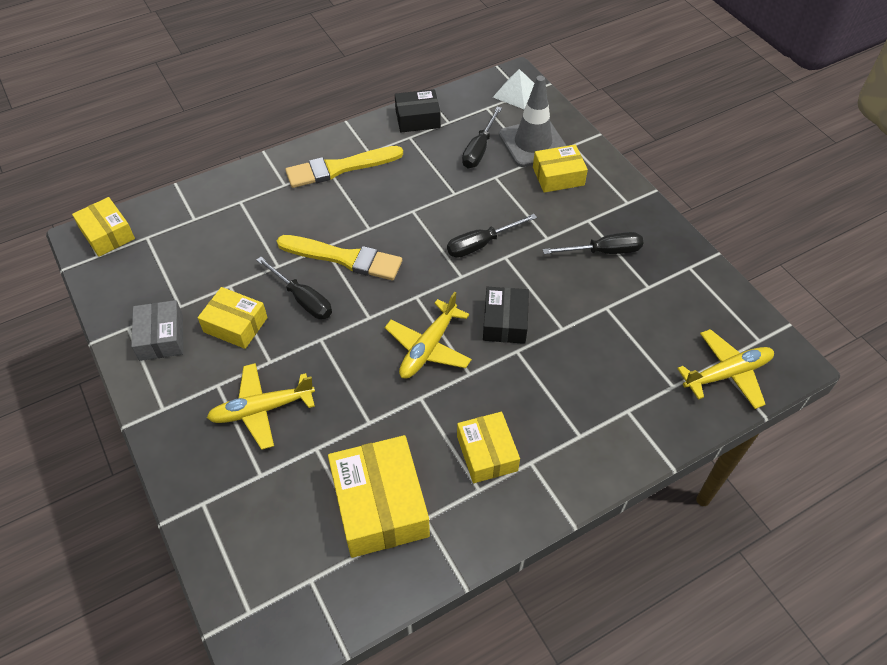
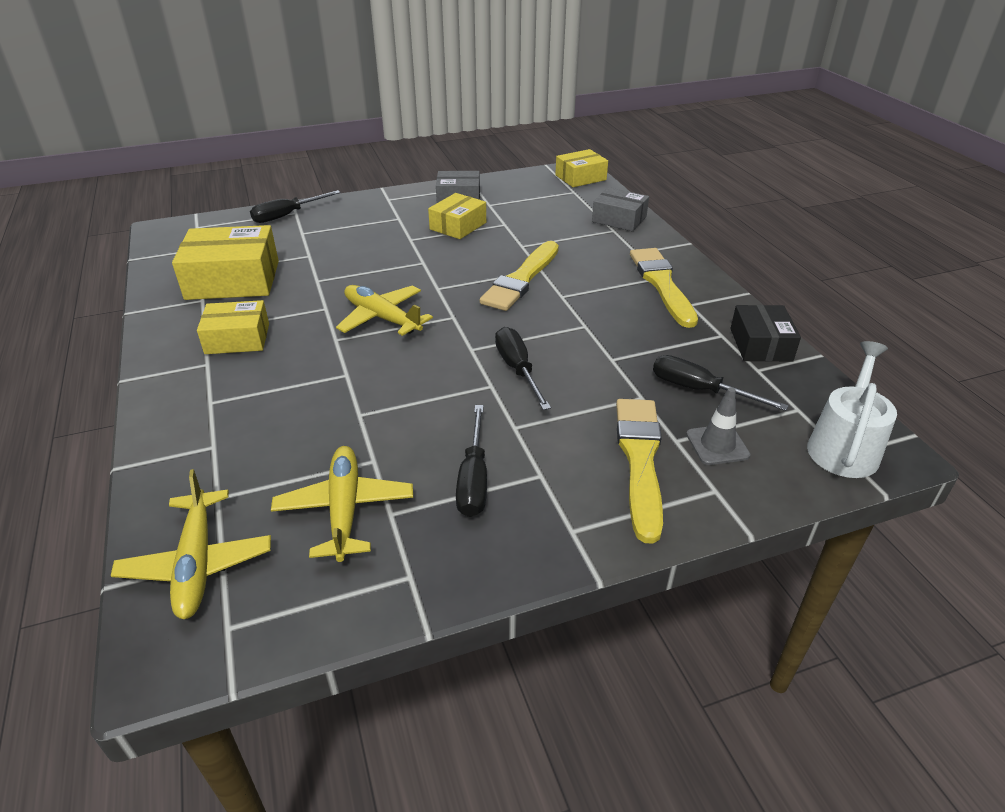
camera: 100 degrees right, 15 degrees down
(215, 198) = (619, 219): none -> grey box
(262, 409) = (362, 235): yellow plane -> yellow plane (345, 509)
(303, 299) = (475, 256): black screwdriver -> black screwdriver (287, 215)
(505, 322) = (390, 371): black box -> none
(516, 93) = (844, 446): white pyramid -> white watering can
(533, 143) = (717, 445): grey traffic cone -> grey traffic cone, size x0.56
(558, 176) = (640, 460): yellow box -> yellow brush

